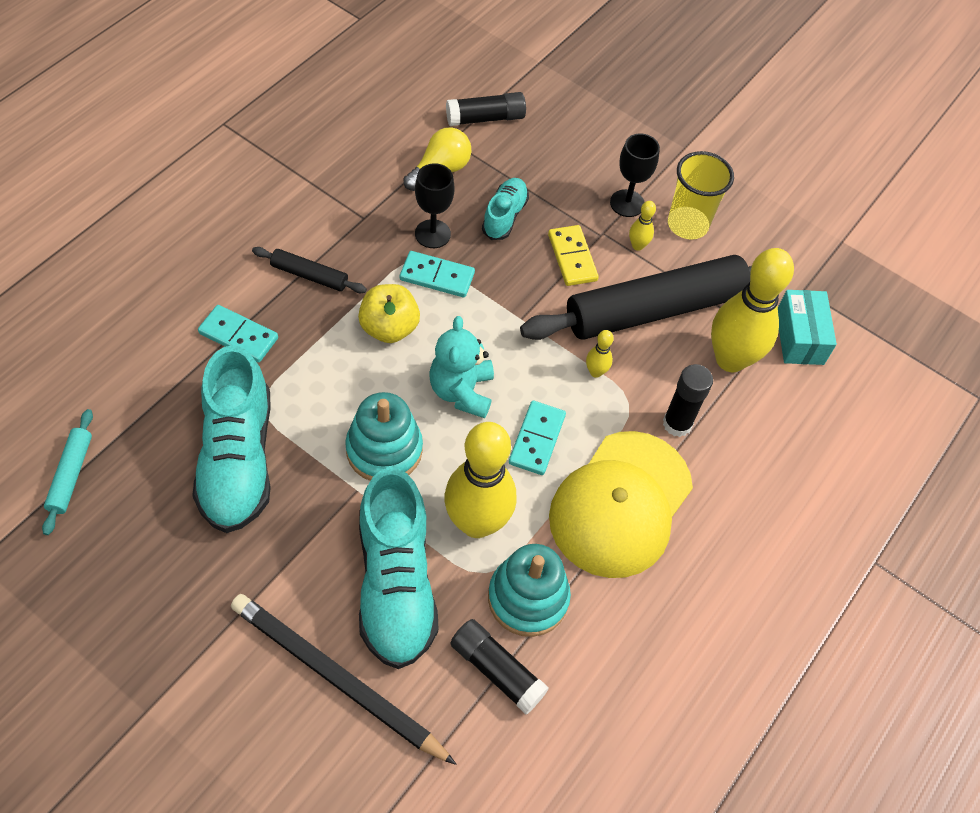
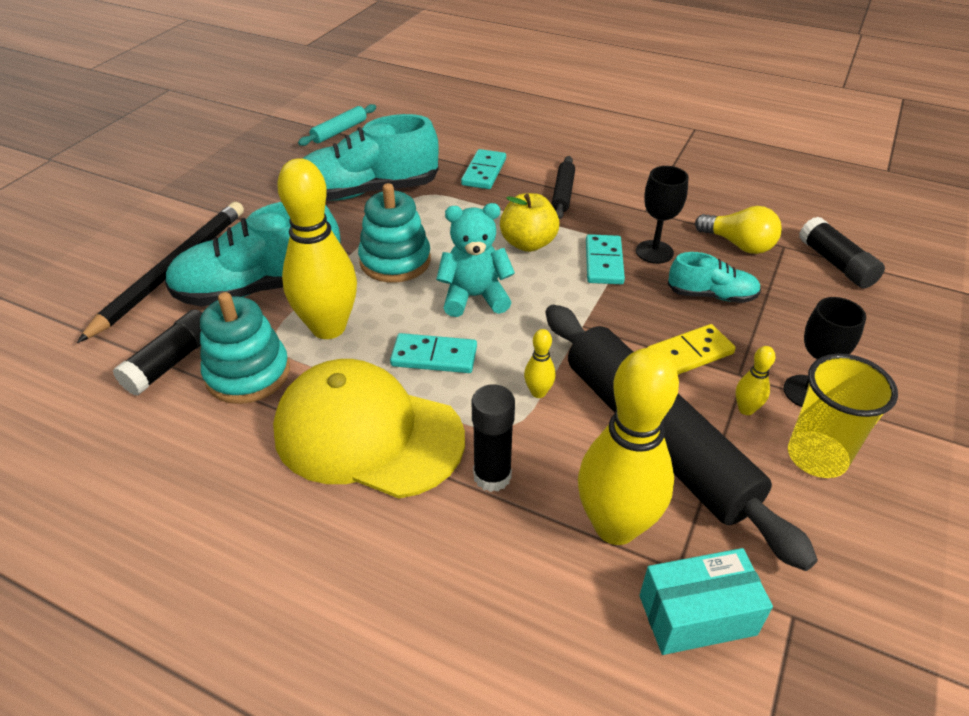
camera: 85 degrees right, 15 degrees down
(70, 475) = (339, 131): turquoise rolling pin -> turquoise rolling pin turned 45 degrees counterclockwise

